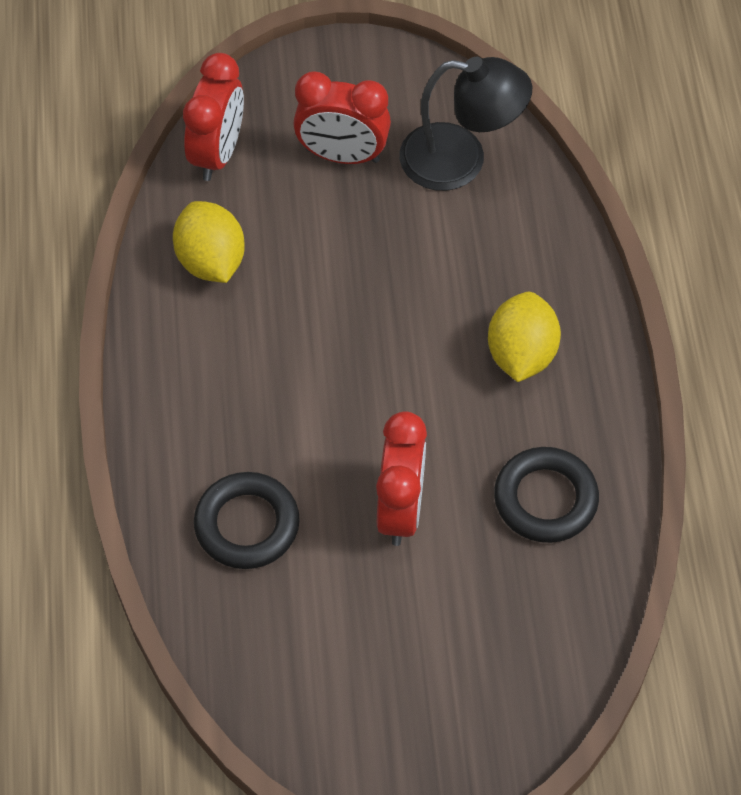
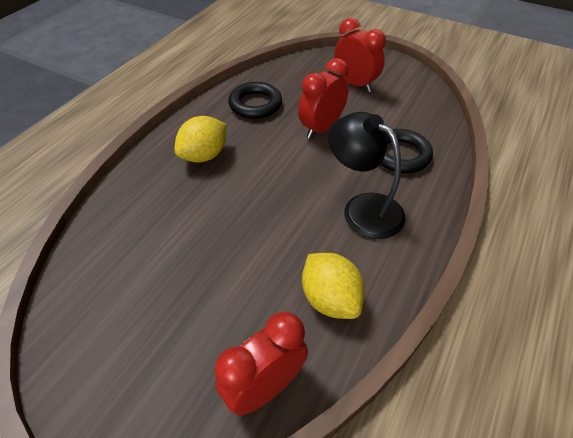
camera: 145 degrees left, 10 degrees down
(211, 261) = (330, 299): yellow lemon -> yellow lemon turned 45 degrees counterclockwise
(342, 155) = (179, 323): red clock -> red clock (355, 84)
(461, 160) = (114, 271): black lamp -> black lamp (363, 208)

